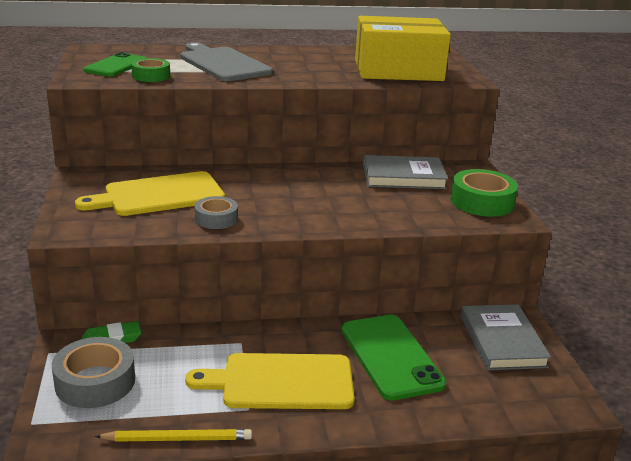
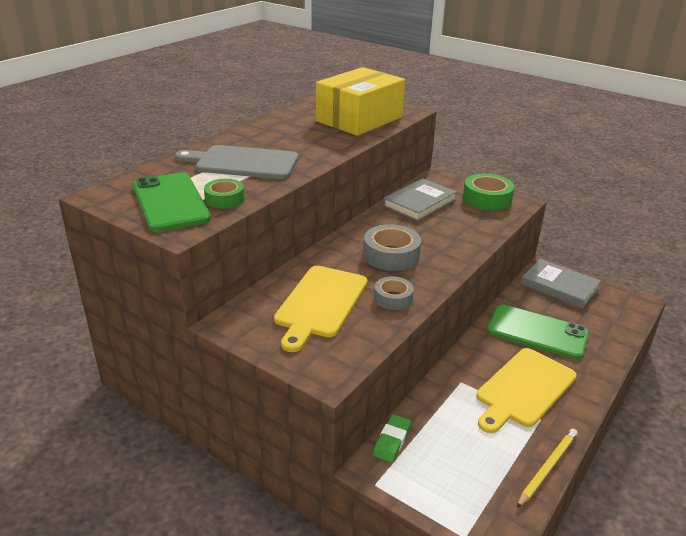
camera: 45 degrees left, 5 degrees up
(95, 382) = (441, 476): grey tape -> grey tape (391, 255)
(116, 66) = (170, 202): green phone -> green phone, size x1.52

